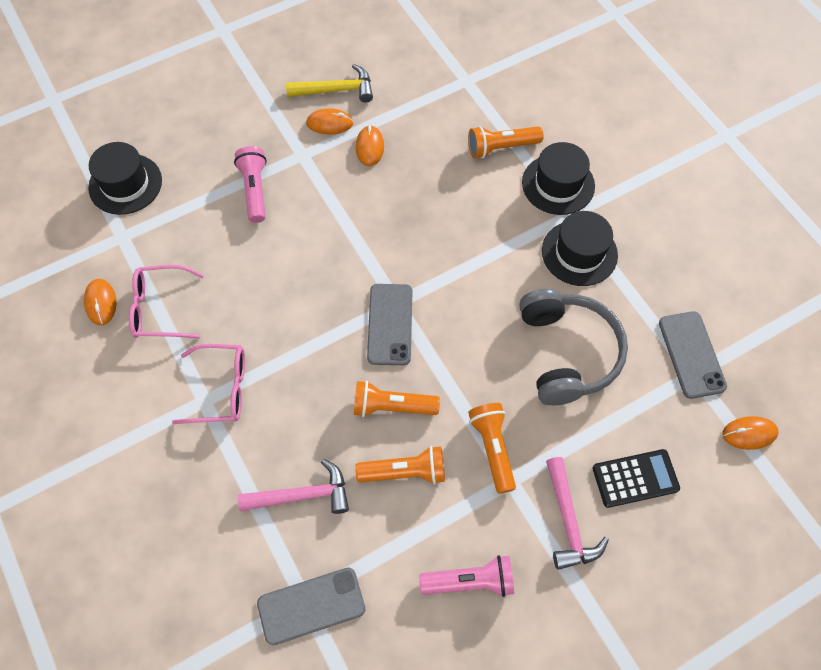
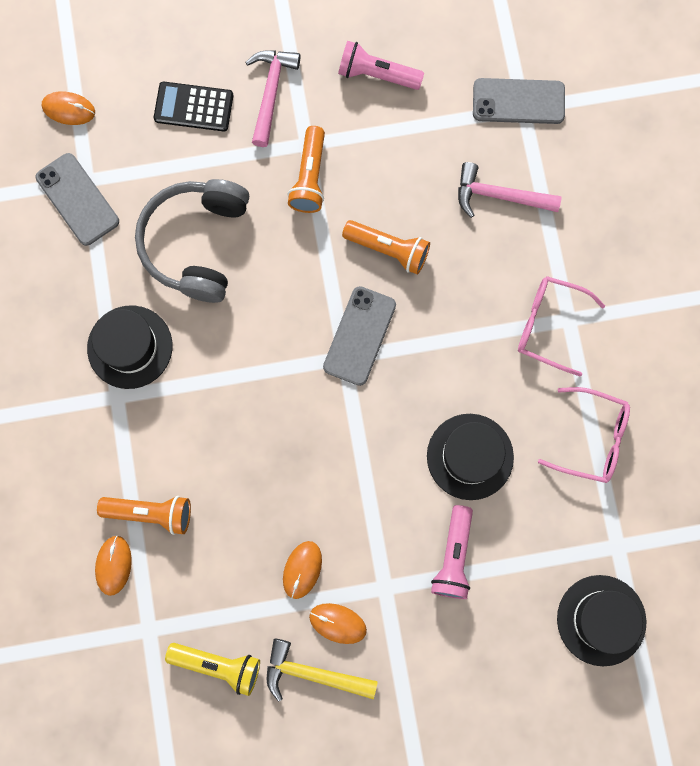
camera: 160 degrees left, 15 degrees up
(101, 303) = (654, 468): orange mouse -> orange mouse (113, 565)
(405, 472) = (398, 184): orange flashlight -> none
(406, 76) = (218, 665): none -> yellow flashlight
(558, 184) = (110, 439): black hat -> black hat (470, 456)
(691, 354) = (77, 199): grey phone -> grey phone turned 45 degrees counterclockwise

